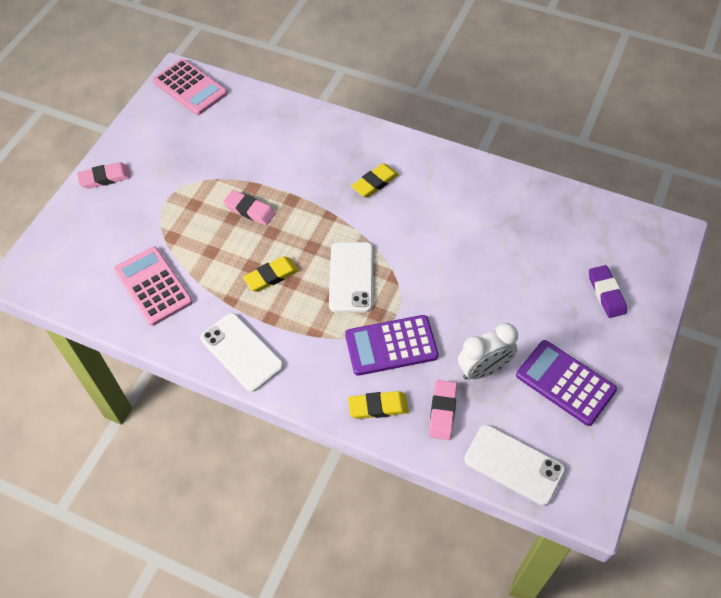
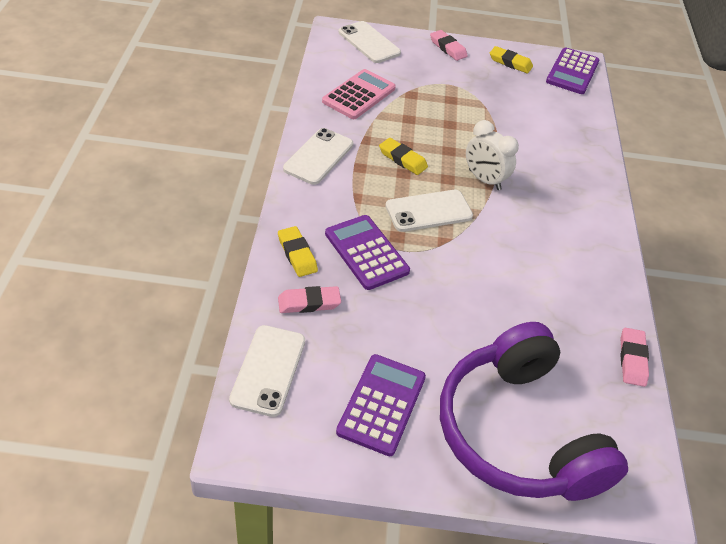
camera: 65 degrees right, 10 degrees down
(61, 249) = (369, 42): none -> white phone
(190, 87) = (572, 72): pink calculator -> purple calculator
(250, 210) = (464, 133): pink eraser -> pink eraser (632, 359)
(375, 183) = (547, 209): yellow eraser -> yellow eraser (510, 63)
(483, 370) = (369, 329): white clock -> white clock (484, 180)
(606, 293) = (518, 432): purple eraser -> purple headphones

